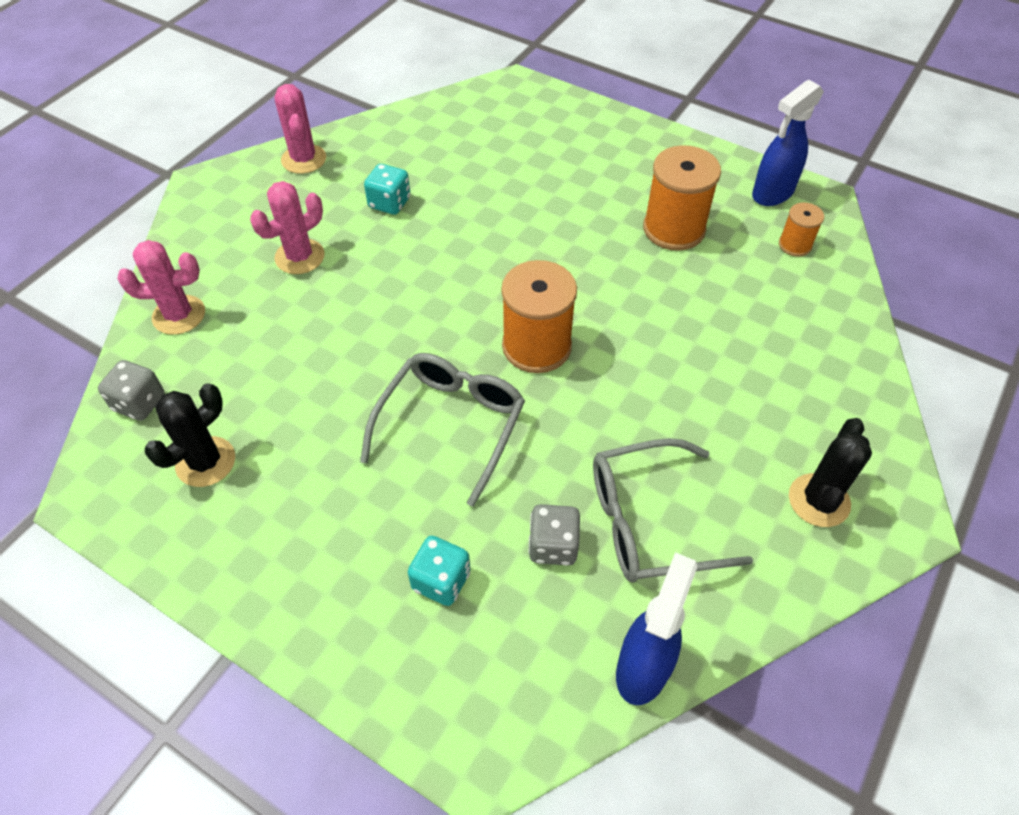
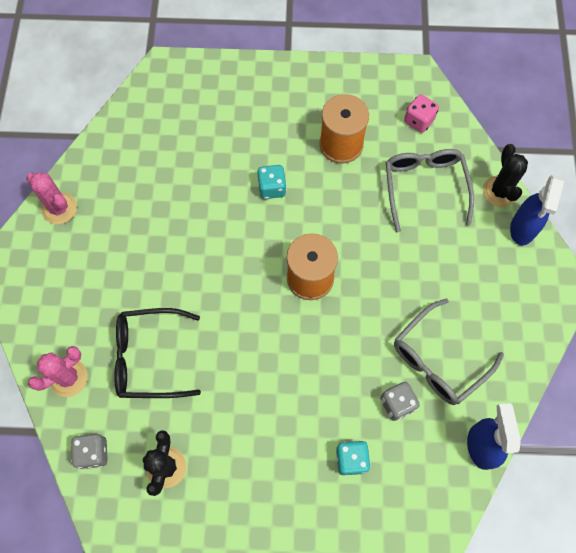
camera: 30 degrees left, 15 degrees up
(281, 337) = (149, 357): none -> black glasses
(300, 257) = (116, 290): pink cactus -> none
(389, 203) = (146, 216): turquoise dice -> turquoise dice (272, 188)
(451, 424) = (294, 360): grey glasses -> grey glasses (424, 187)
(772, 193) = (385, 85): blue spray bottle -> blue spray bottle (522, 229)
(795, 245) = (419, 120): orange spool -> pink dice
(819, 500) = (517, 296): black cactus -> black cactus (499, 191)

